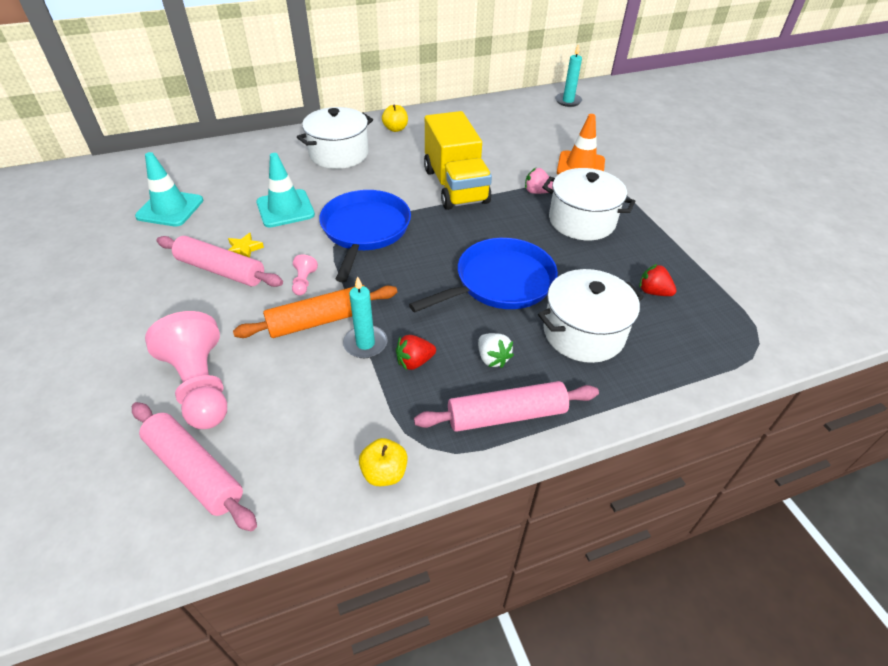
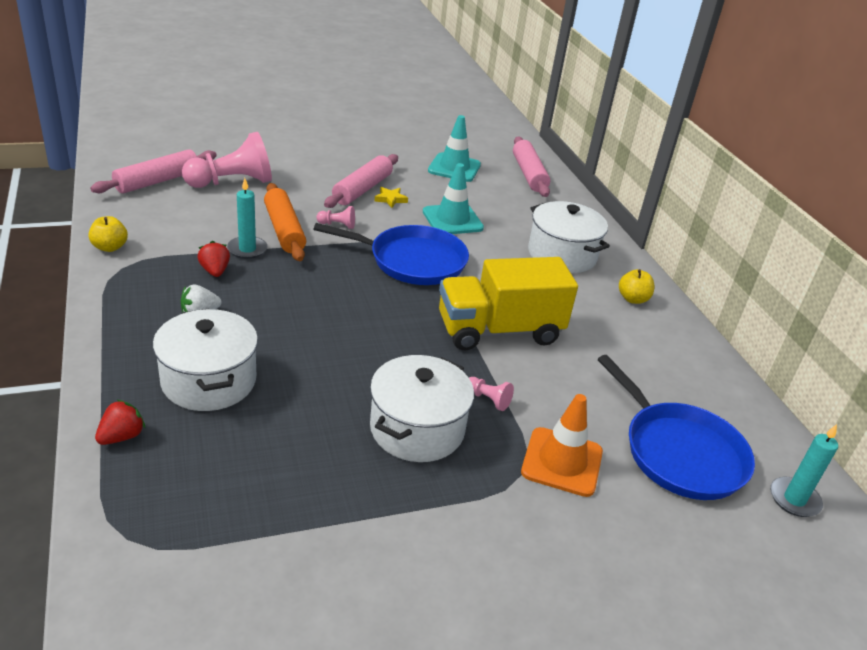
camera: 90 degrees right, 10 degrees down
(500, 282) = (308, 336): blue pan -> blue pan (679, 452)
(506, 415) = (130, 311): pink rolling pin -> pink rolling pin (529, 174)
(537, 192) = (488, 399): pink strawberry -> pink pawn
(653, 292) = (256, 460): red strawberry -> red strawberry (122, 436)

